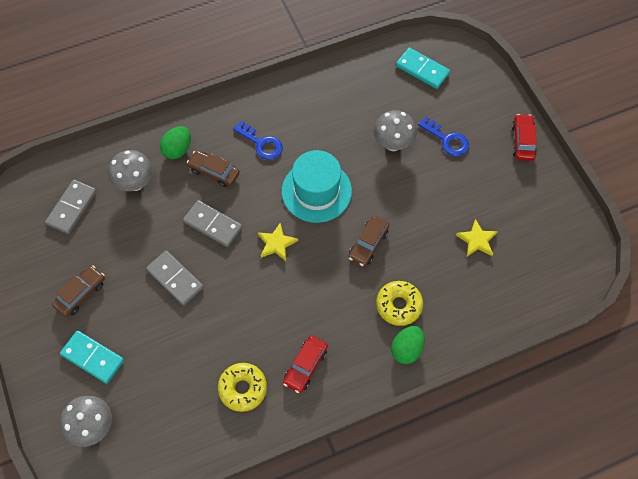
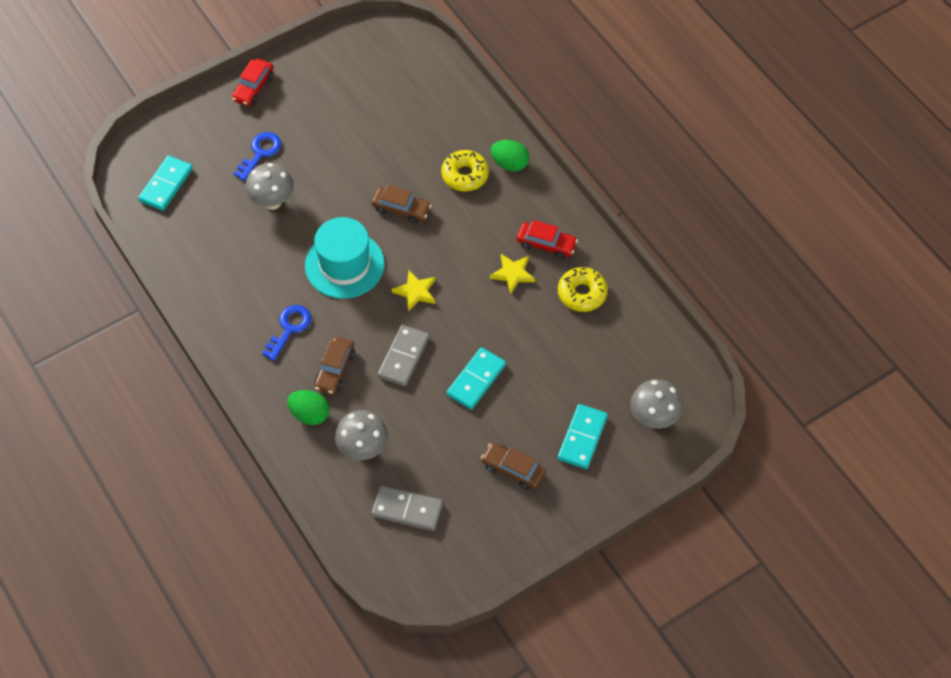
camera: 100 degrees left, 5 degrees down
(175, 279) = (476, 380): grey domino -> turquoise domino
(477, 240) = (380, 118): yellow star -> yellow star (513, 274)
(523, 141) = (253, 87): red car -> red car turned 60 degrees counterclockwise

